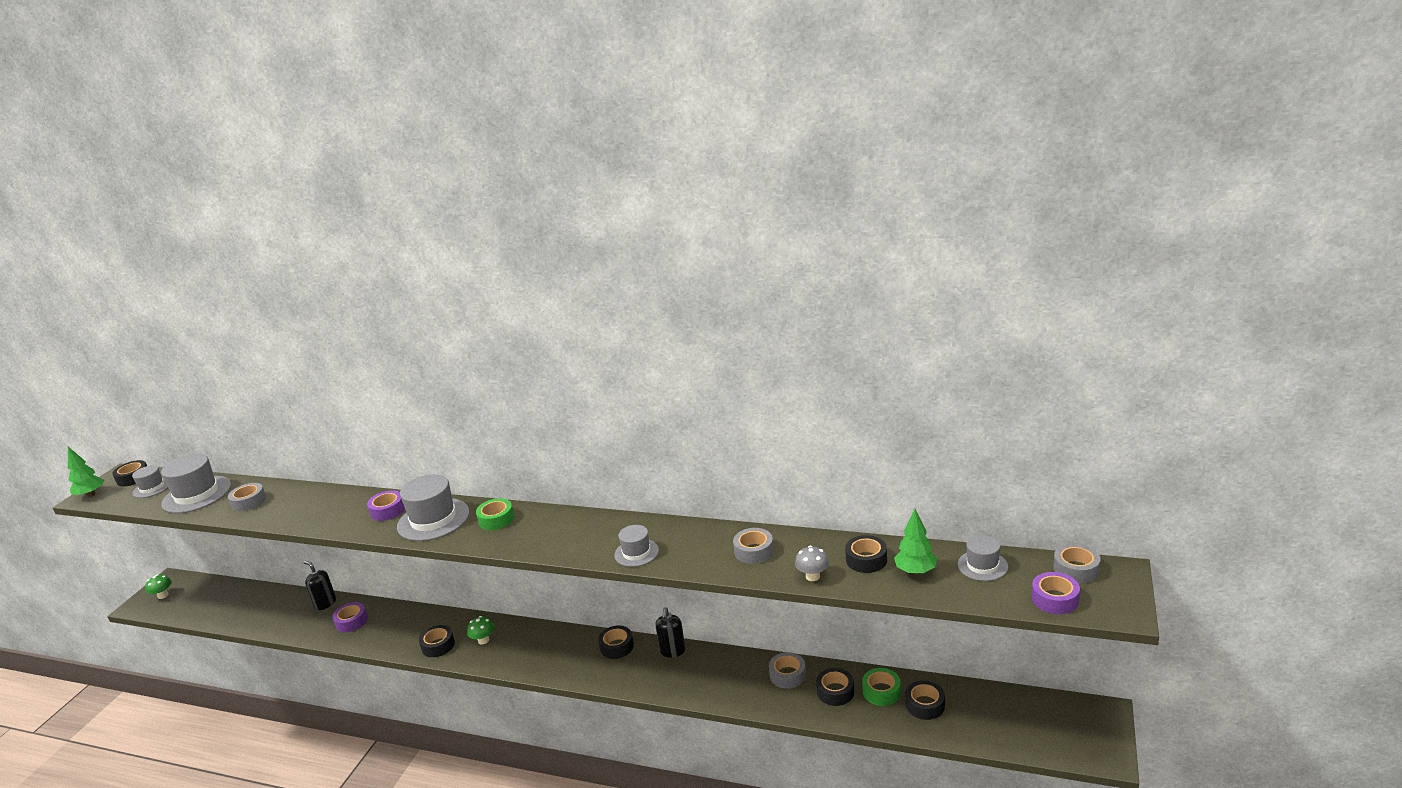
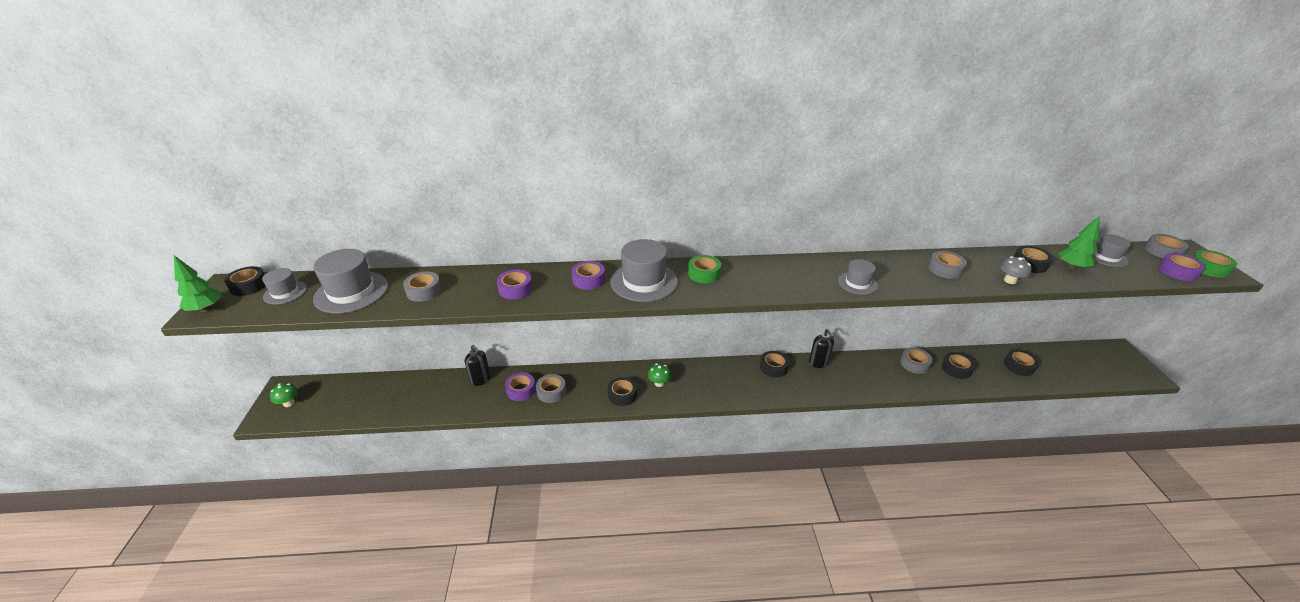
camera: 25 degrees left, 10 degrees up
(319, 511) = (515, 289): none -> purple tape
(325, 603) = (480, 379): black soap dispenser -> black soap dispenser turned 150 degrees counterclockwise
(376, 628) = (551, 392): none -> grey tape
(881, 692) = (984, 363): green tape -> green tape (1208, 268)

